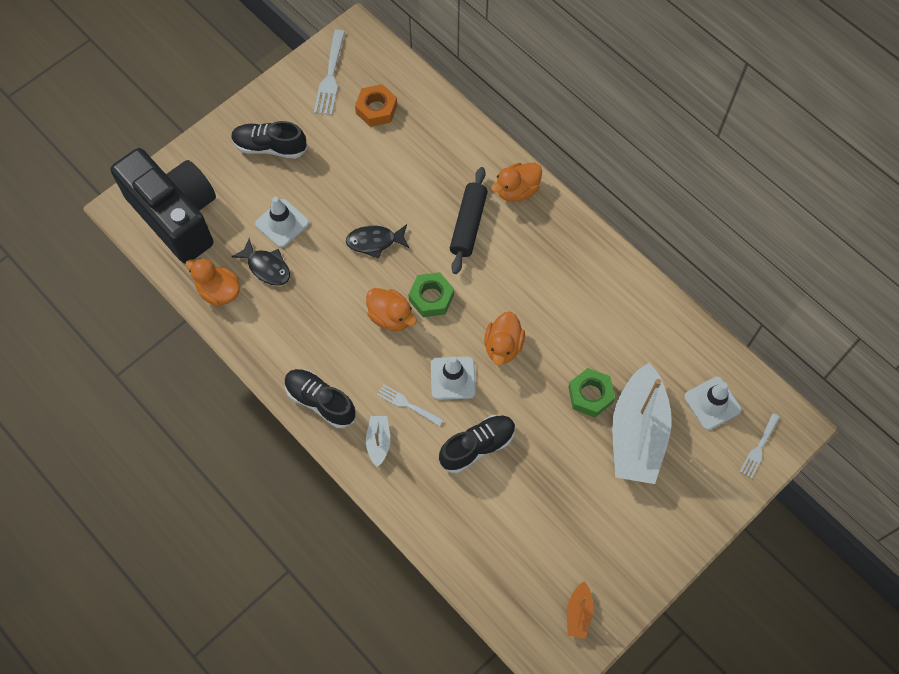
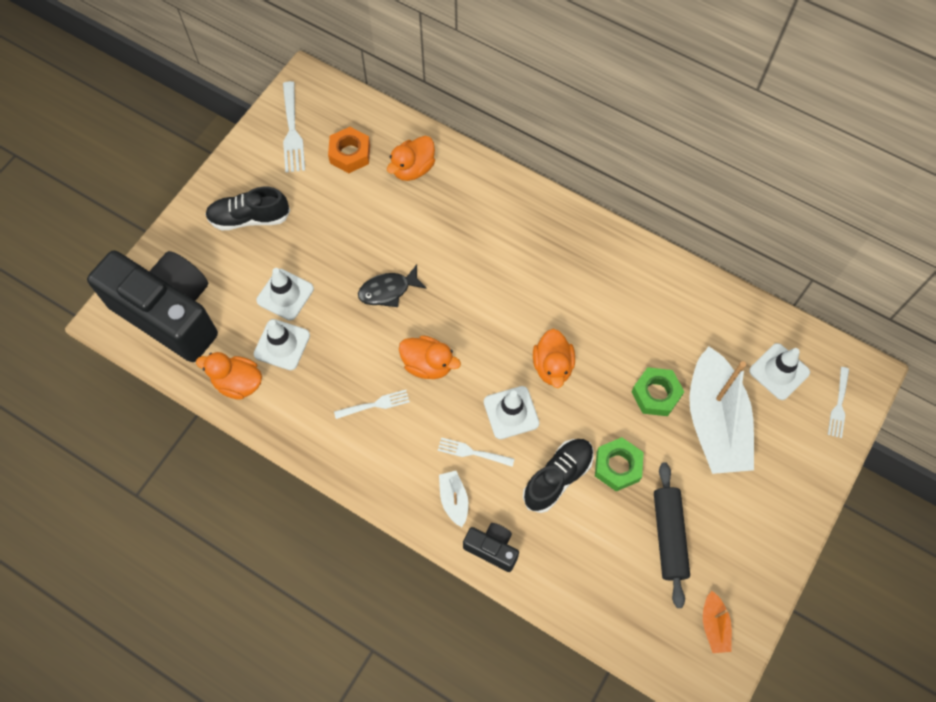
camera: 15 degrees left, 0 degrees up
(267, 267) = (282, 345): black fish -> white traffic cone
(320, 401) = (380, 472): black shoe -> none
(333, 340) = (375, 404): none -> white fork
(400, 493) = (492, 548): none -> black camera
(431, 297) = (464, 334): green nut -> green nut (617, 466)
(468, 225) = (479, 250): black rolling pin -> black rolling pin (669, 536)
(517, 190) = (518, 203): orange duck -> orange duck (413, 169)

